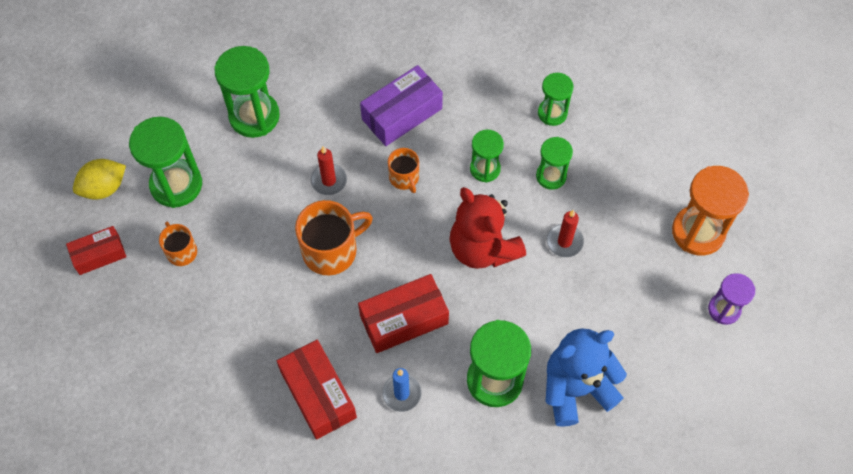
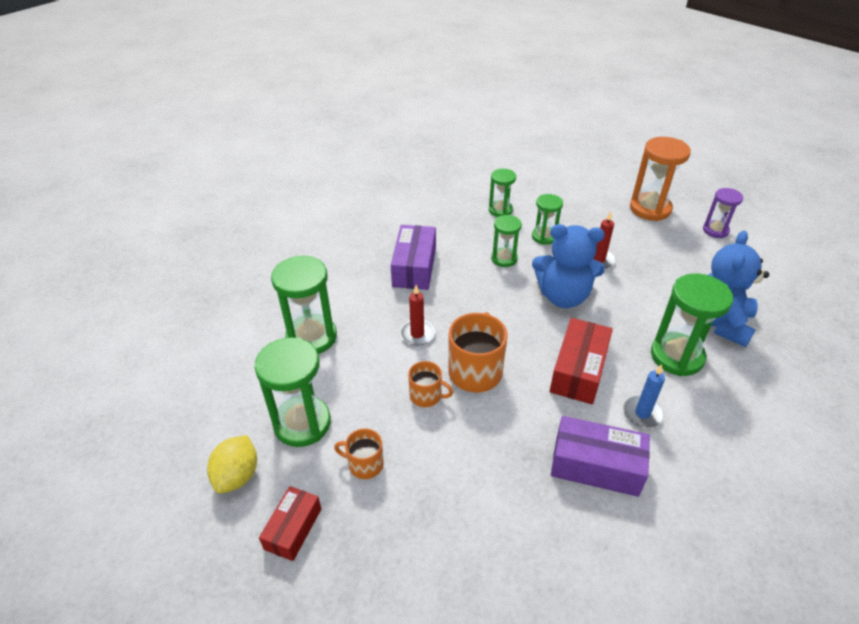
camera: 45 degrees left, 20 degrees down
(318, 394) = (596, 466): red box -> purple box
(404, 178) = (464, 297): orange mug -> orange mug (426, 395)
(483, 248) = (563, 296): red teddy bear -> blue teddy bear

